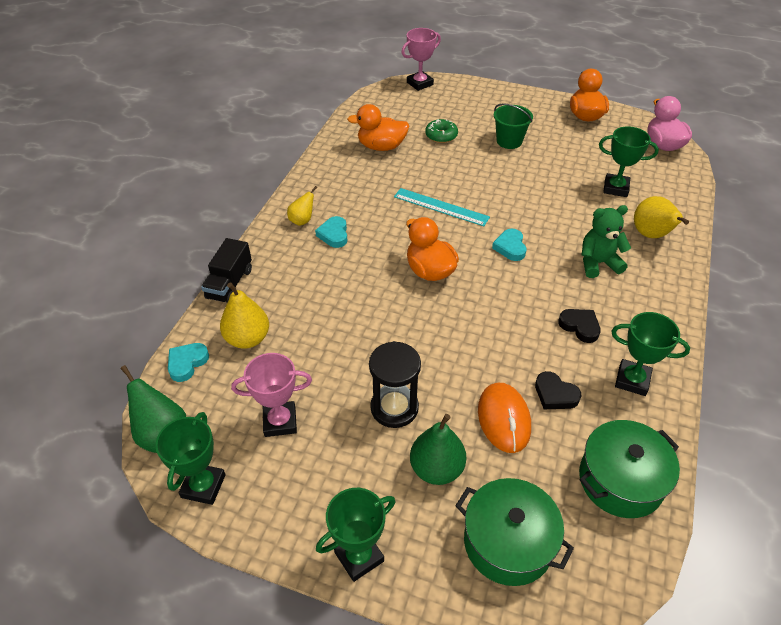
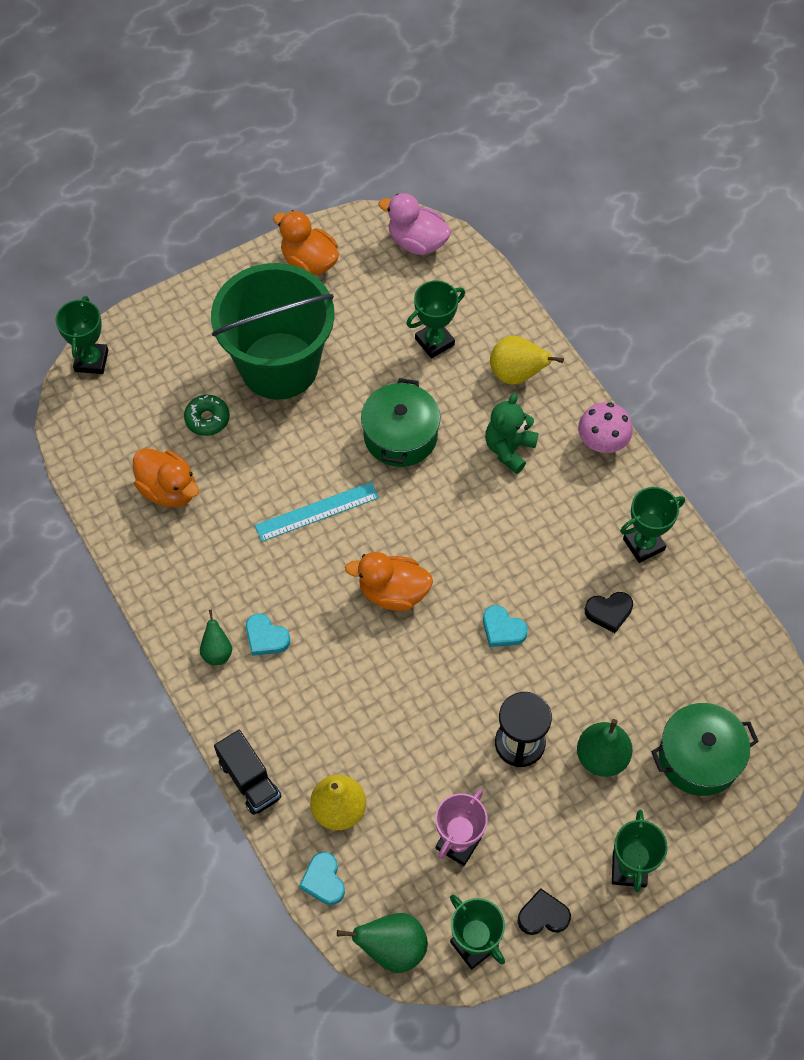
camera: 50 degrees left, 15 degrees up
(302, 220) = (217, 652): yellow pear -> green pear
(381, 147) = (169, 489): orange duck -> orange duck turned 90 degrees counterclockwise
(420, 83) = (91, 361): pink trophy -> green trophy
(504, 419) = (599, 670): orange mouse -> none
(509, 141) = (279, 366): green bucket -> green bucket, size x2.29
(510, 247) = (426, 500): turquoise heart -> turquoise heart (502, 629)
(580, 326) = (562, 530): black heart -> black heart (543, 915)
(620, 480) = (715, 637): green pot -> green pot (400, 436)
(671, 306) = (602, 441): none -> pink mushroom

